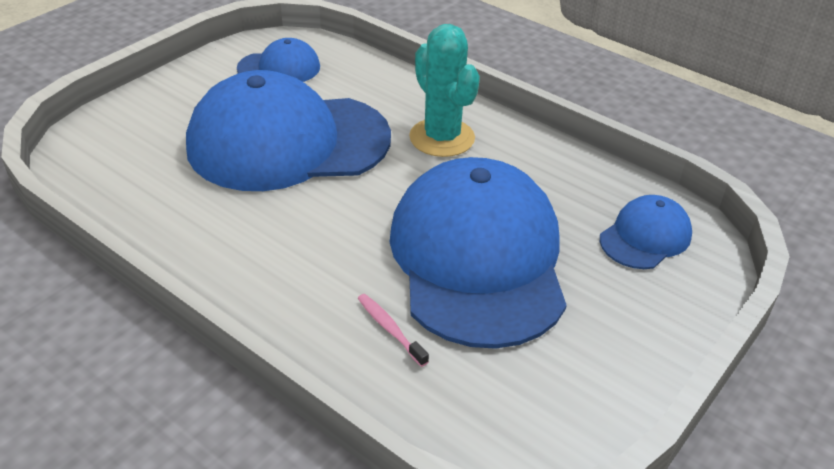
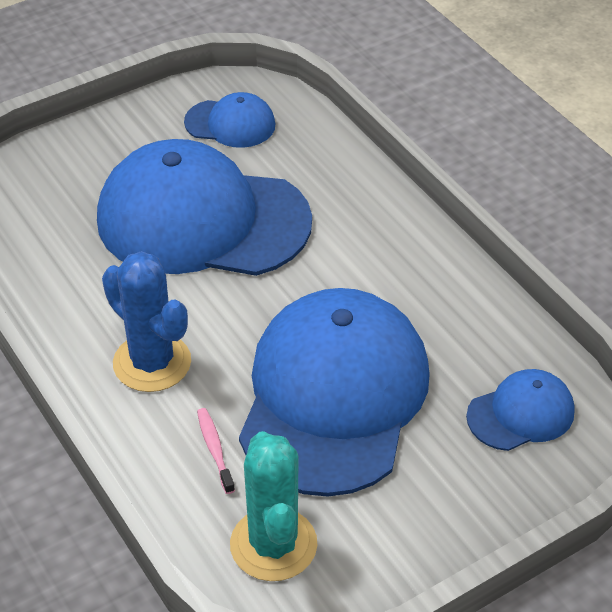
camera: 20 degrees right, 5 degrees up
(293, 266) = (152, 363): none -> blue cactus
(442, 138) = (364, 248): turquoise cactus -> turquoise cactus (273, 544)

